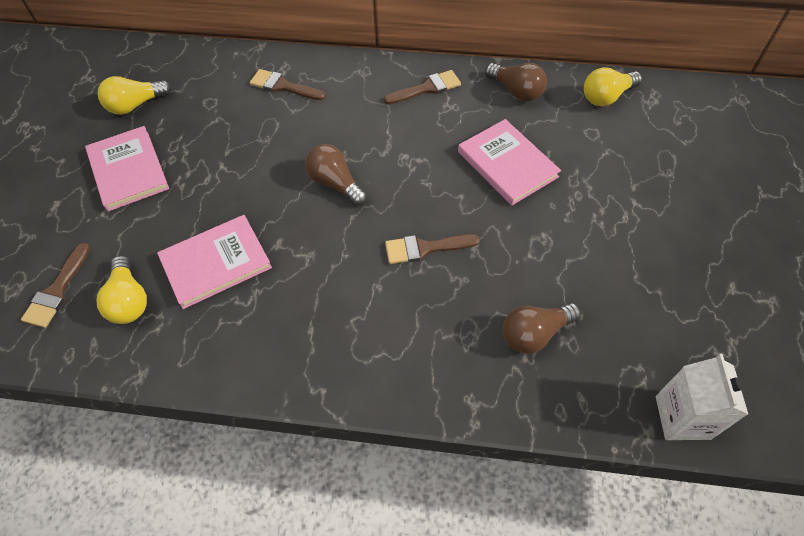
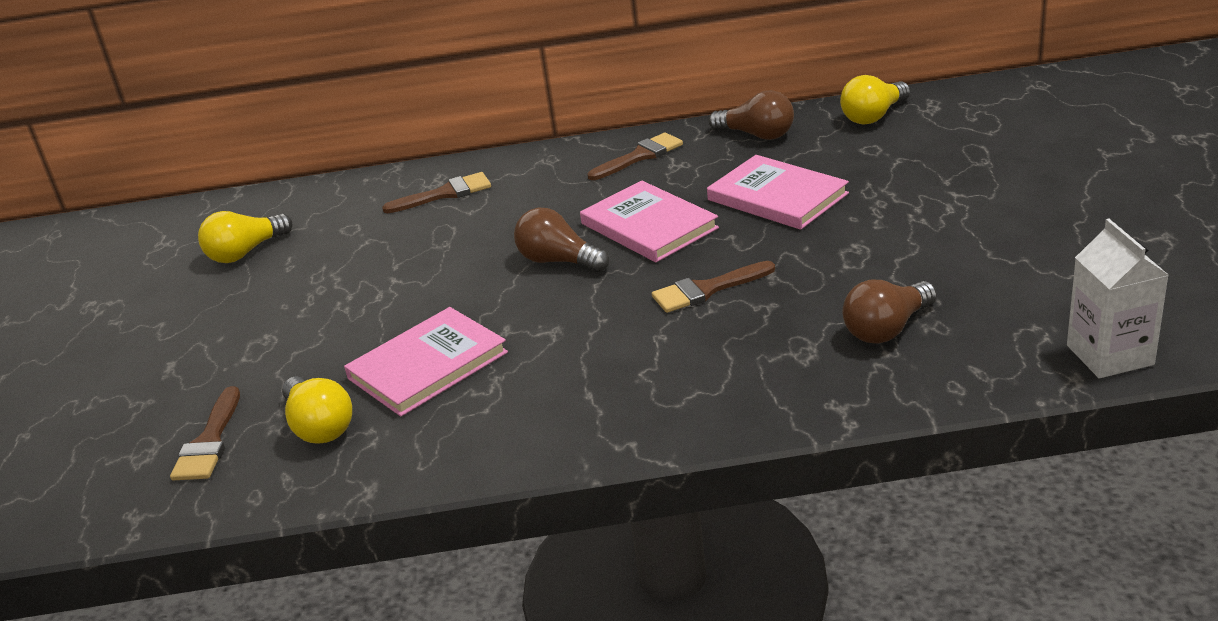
camera: 10 degrees left, 25 degrees down
(128, 170) = (263, 312): pink book -> pink book (649, 226)
(283, 86) = (445, 194): brown brush -> brown brush turned 150 degrees clockwise

